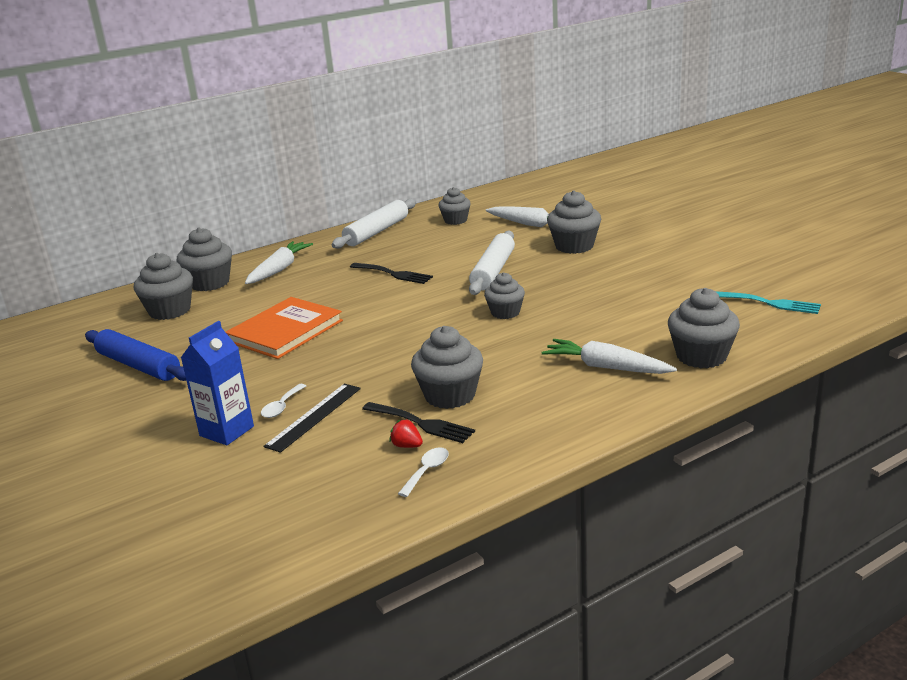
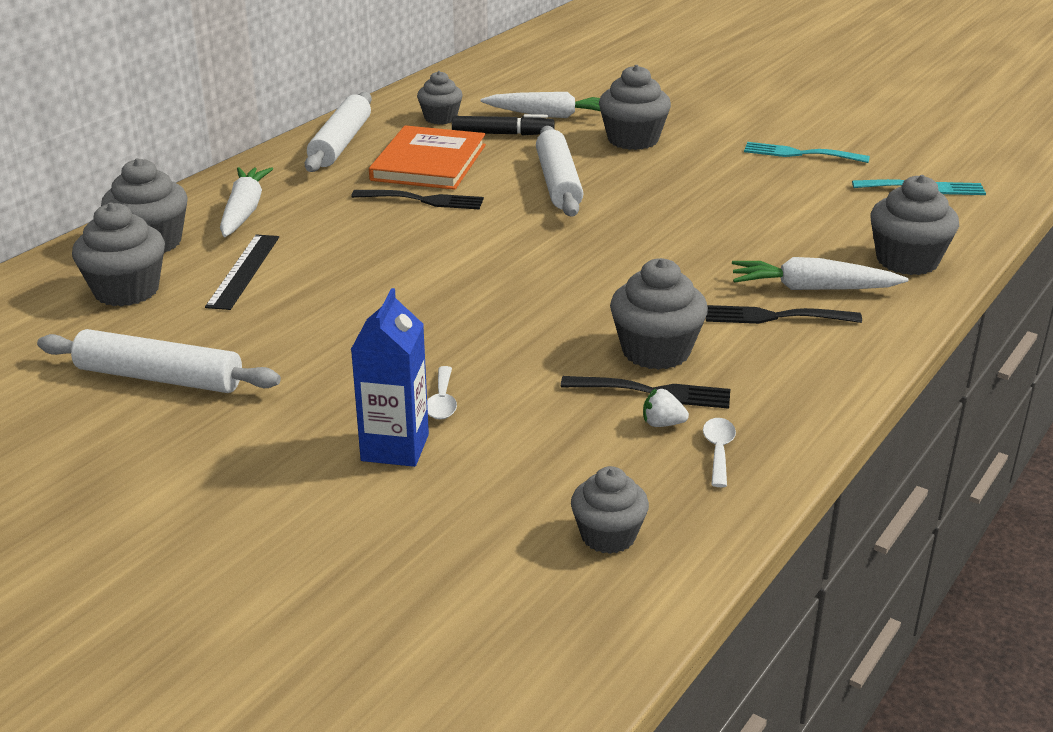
camera: 25 degrees left, 5 degrees up
(139, 366) = (159, 378): blue rolling pin -> white rolling pin
(285, 331) = (342, 298): orange book -> orange book (428, 162)
(314, 416) = (501, 407): black ruler -> black ruler (243, 271)
(407, 446) = (662, 424): red strawberry -> white strawberry
(487, 234) = (502, 134): none -> black marker
(505, 312) = (625, 235): grey cupcake -> grey cupcake (608, 536)
(557, 383) = (774, 317): none -> black fork
(691, 267) = (799, 154): none -> turquoise fork

